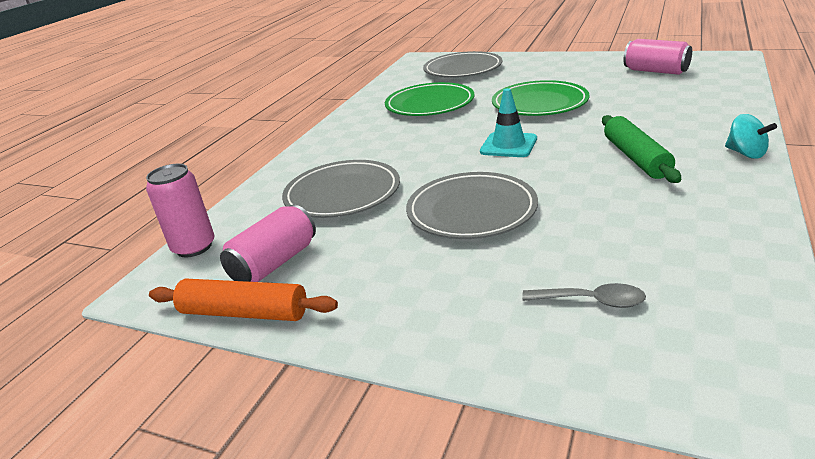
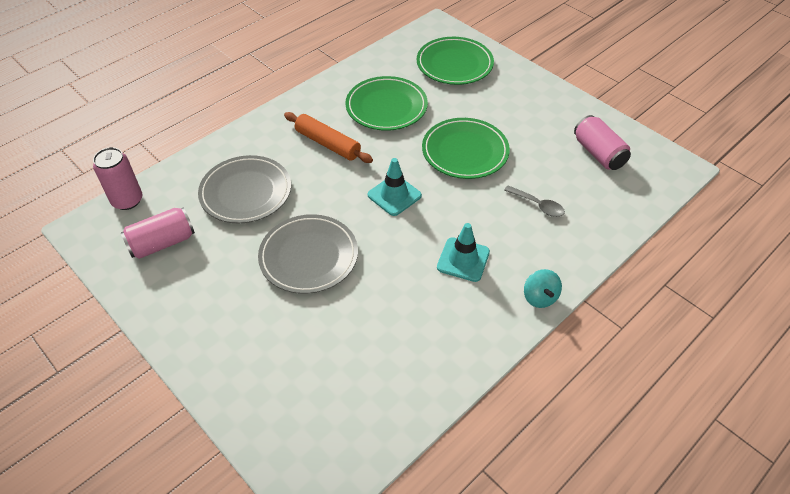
camera: 20 degrees right, 20 degrees up
(244, 313) = (121, 279): orange rolling pin -> orange rolling pin (327, 144)
(462, 69) = (454, 64): grey plate -> green plate
(591, 301) = (304, 376): grey spoon -> grey spoon (538, 205)
(636, 158) = (463, 259): green rolling pin -> turquoise traffic cone

